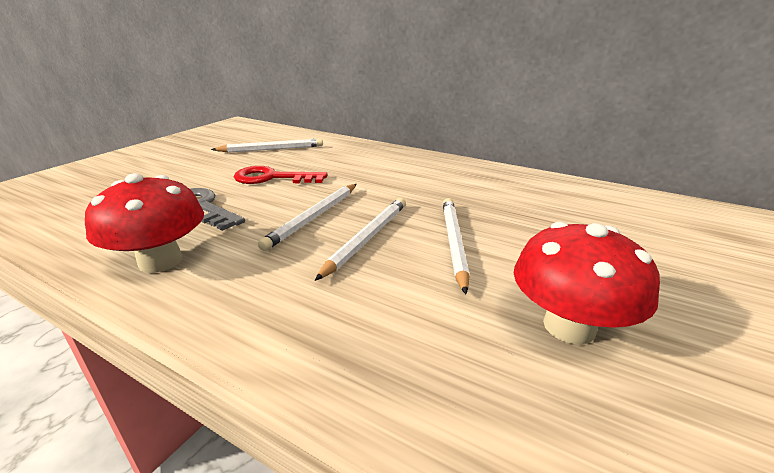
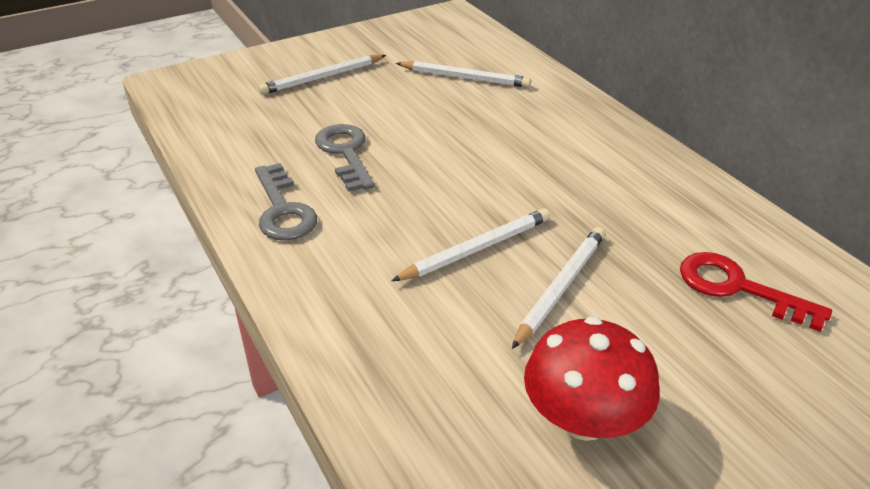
camera: 30 degrees right, 10 degrees up
(160, 261) = (283, 210): red mushroom -> grey key
(272, 178) = (437, 129): red key -> red key (737, 288)
(314, 217) = (443, 202): white pencil -> white pencil (322, 77)

